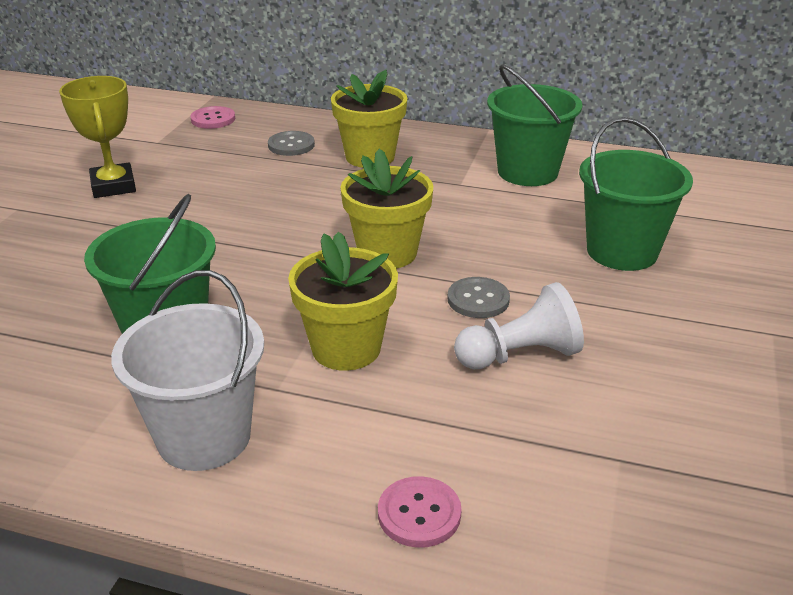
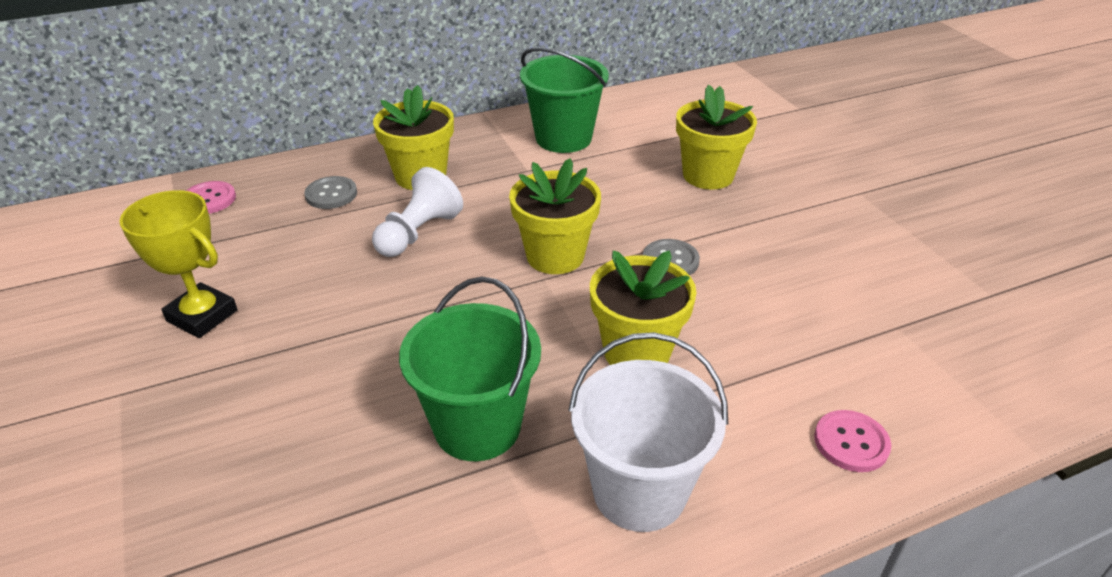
camera: 40 degrees left, 5 degrees up
(520, 355) = (752, 288): white pawn -> white pawn (418, 233)
(622, 251) = (708, 175): green bucket -> yellow flower pot

